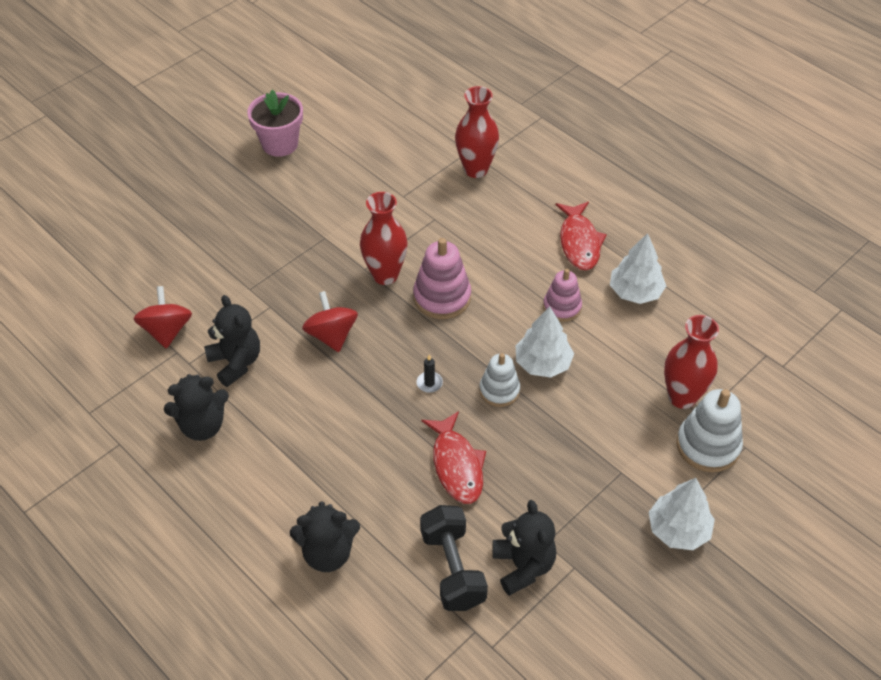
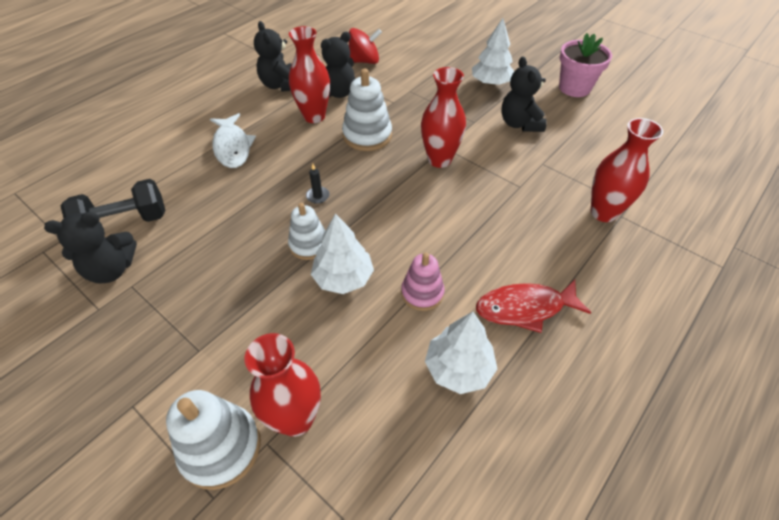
camera: 85 degrees right, 0 degrees up
(283, 387) = (314, 116): none -> red vase
(328, 553) = (160, 153): black teddy bear -> black teddy bear (520, 124)
(329, 472) = (232, 147): none -> white fish
(331, 335) = (367, 135): red spinning top -> white stacking toy
(442, 297) = (419, 198): pink stacking toy -> none
(456, 465) = (227, 219): red fish -> none
(678, 530) = (112, 407): white tree -> white tree (491, 83)

